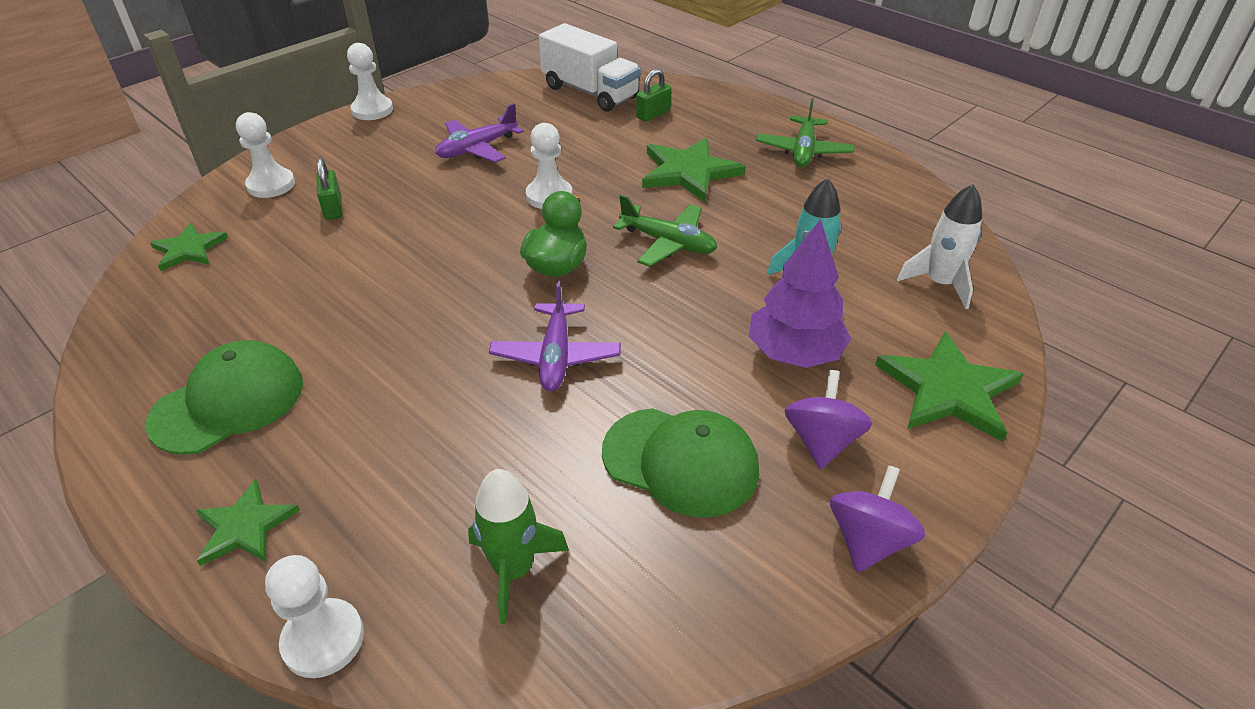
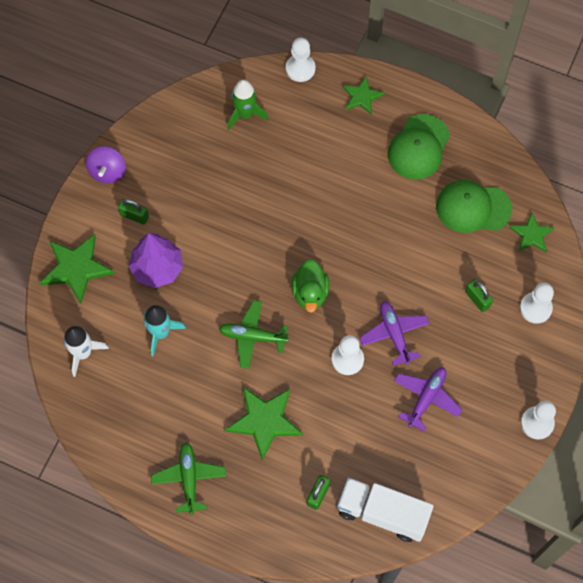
camera: 160 degrees right, 25 degrees up
(556, 356) = (279, 225): purple plane -> purple plane (394, 334)
(681, 461) = (195, 184): green cap -> green cap (473, 208)
(821, 441) = (134, 216): purple spinning top -> green padlock

